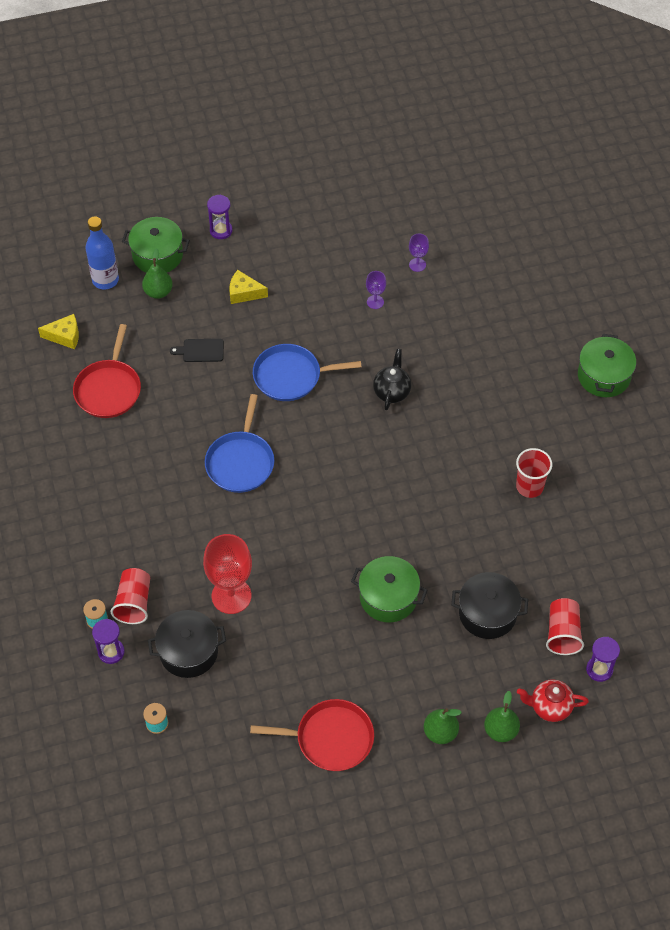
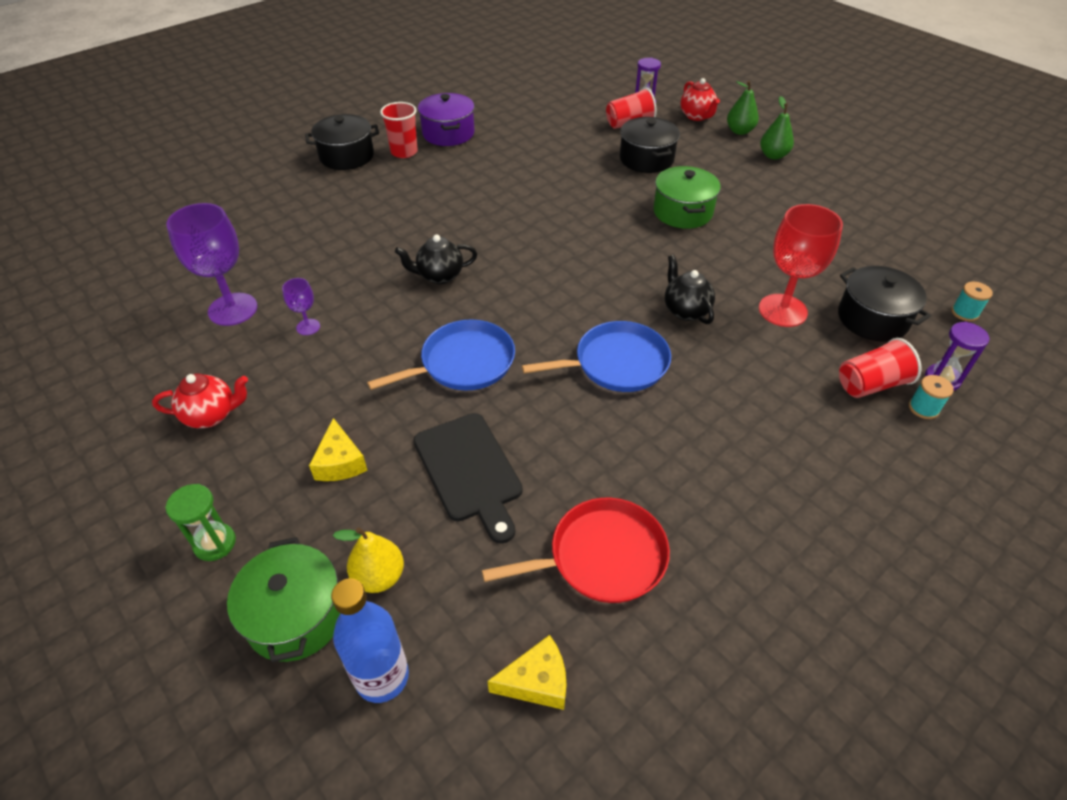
camera: 115 degrees left, 10 degrees down
(65, 336) = (536, 681): yellow cheese -> yellow cheese turned 105 degrees clockwise
(158, 292) = (379, 576): green pear -> yellow pear
(200, 350) = (469, 471): black cutting board -> black cutting board, size x1.82
(221, 230) = (215, 543): purple hourglass -> green hourglass
(267, 531) = (685, 310): none -> black teapot
(291, 376) = (463, 363): blue pan -> blue pan turned 90 degrees counterclockwise
(318, 241) = (211, 415): none -> red teapot
(330, 738) = (844, 205): red pan -> none
(417, 265) = (233, 309): purple goblet -> purple goblet, size x2.07
(529, 486) = (500, 167): red cup -> red cup (404, 152)
(603, 376) = (347, 156): green pot -> black pot
(612, 466) = (448, 133): none -> purple pot

